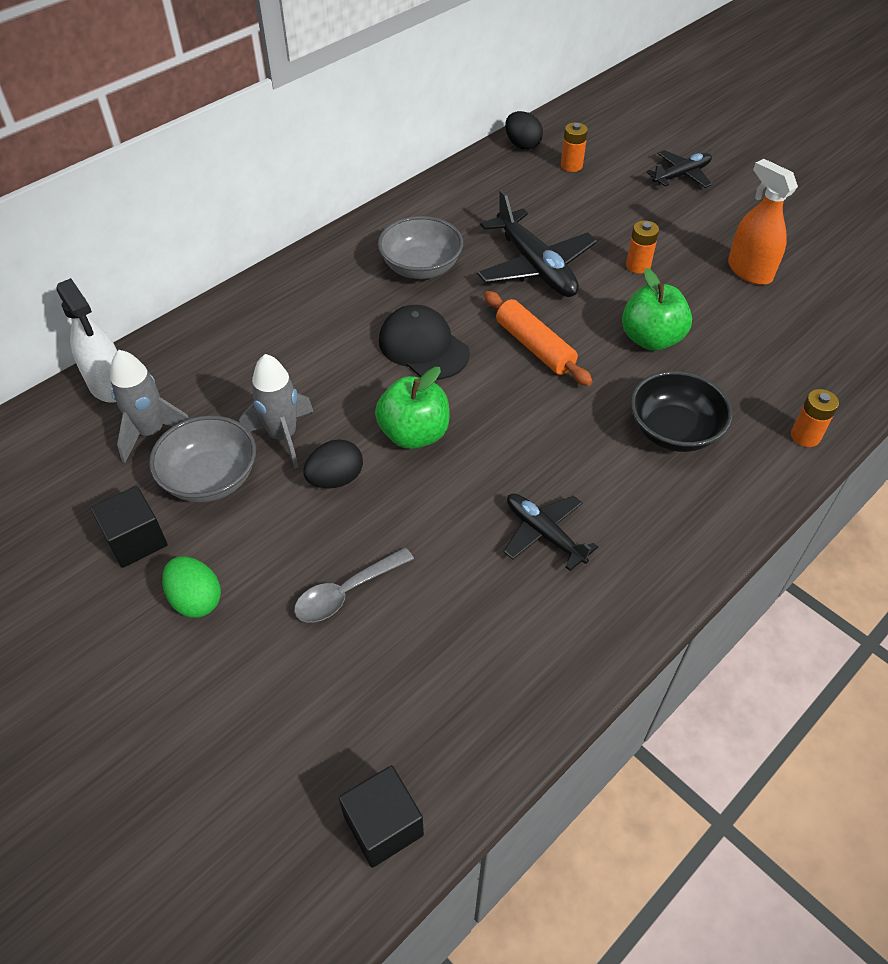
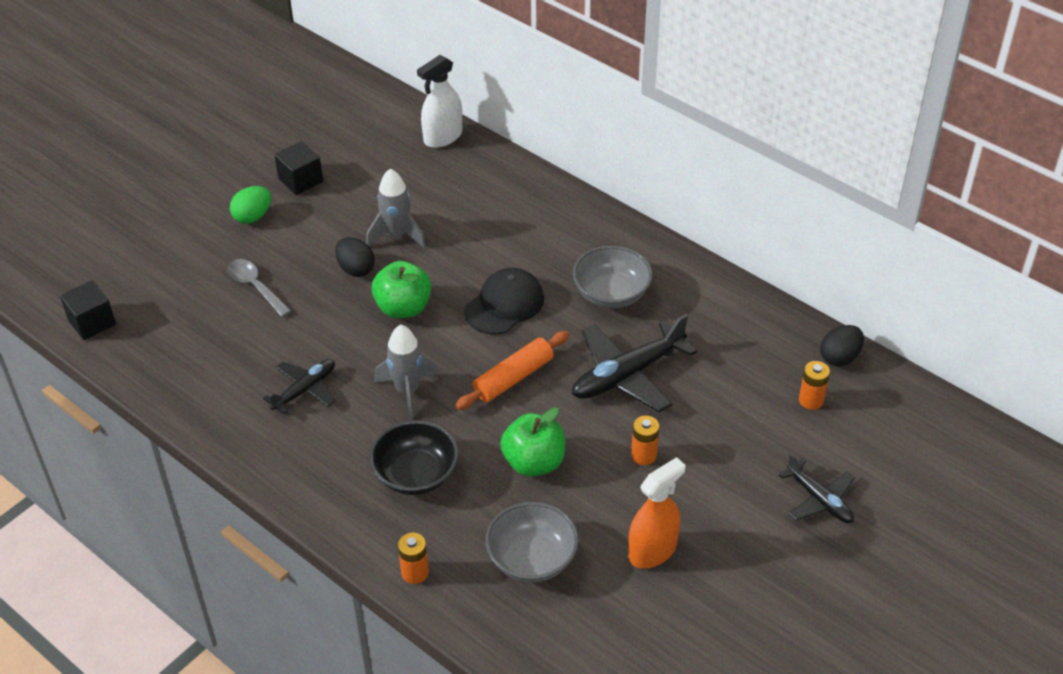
camera: 85 degrees right, 5 degrees down
(151, 432) = (397, 168): grey rocket -> grey rocket (407, 390)
(211, 478) = (354, 205): grey bowl -> grey bowl (532, 559)

